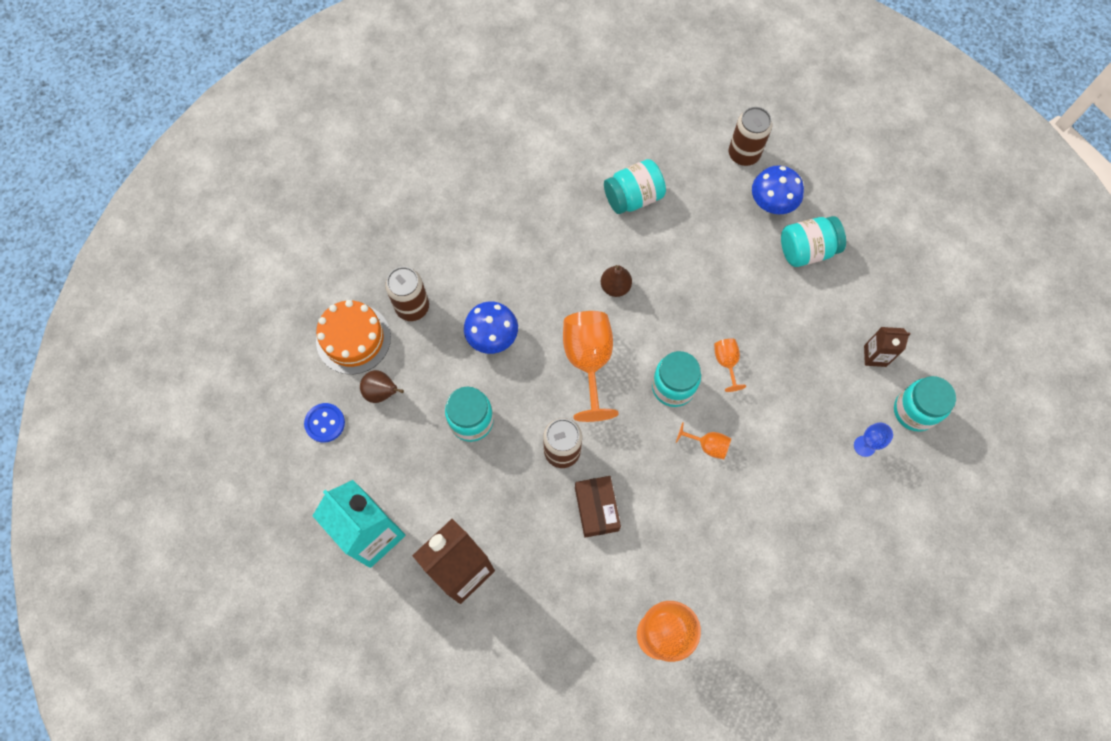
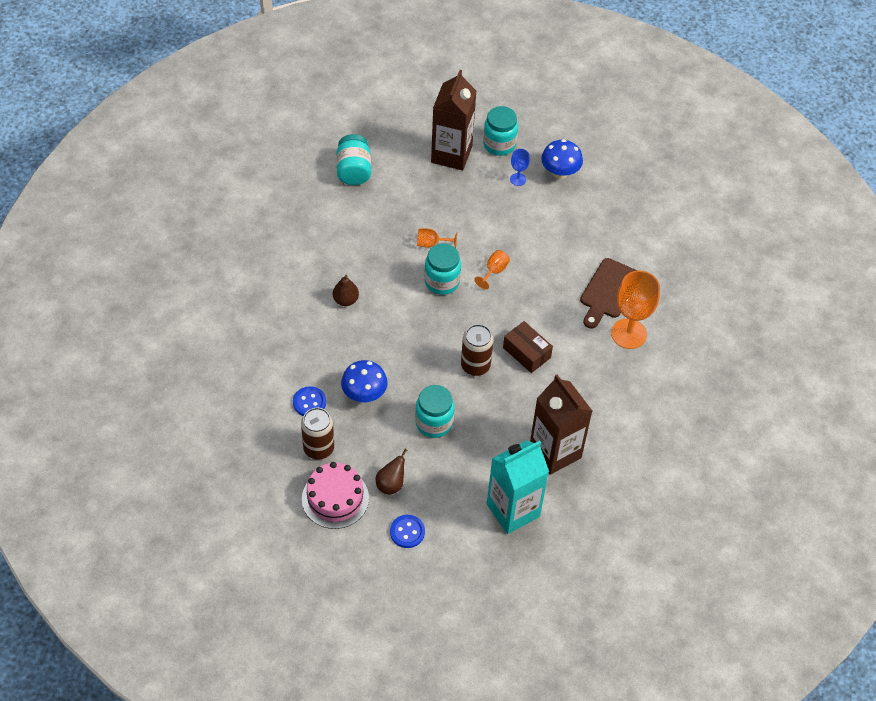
camera: 80 degrees left, 15 degrees down
(353, 339) = (335, 498): orange cake -> pink cake
(468, 283) = (309, 402): none -> blue button
(588, 361) = (405, 332): orange goblet -> none
(596, 509) = (526, 352): brown box -> brown box turned 45 degrees clockwise
(633, 197) = (269, 270): turquoise jar -> none
(720, 597) = (608, 291): none -> brown cutting board
(743, 154) = (255, 188): brown can -> none
(772, 203) = (306, 182): blue mushroom -> blue mushroom (560, 172)
(875, 356) = (451, 154): brown carton -> brown carton, size x2.03

